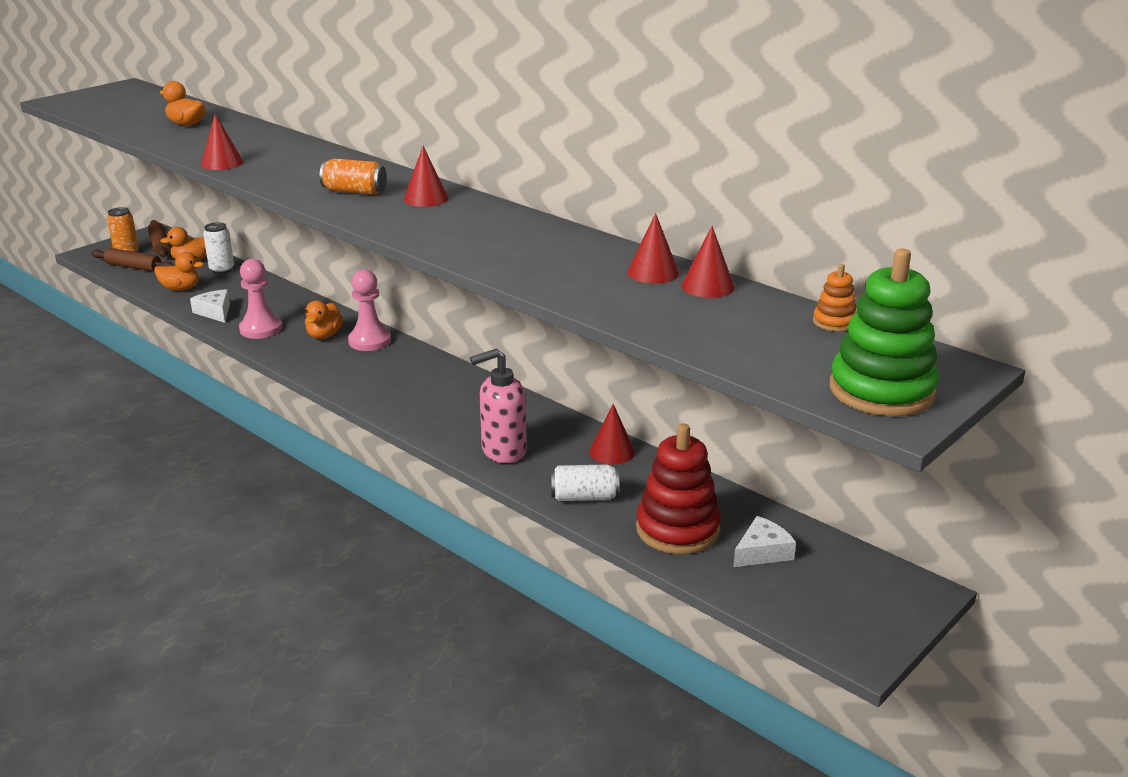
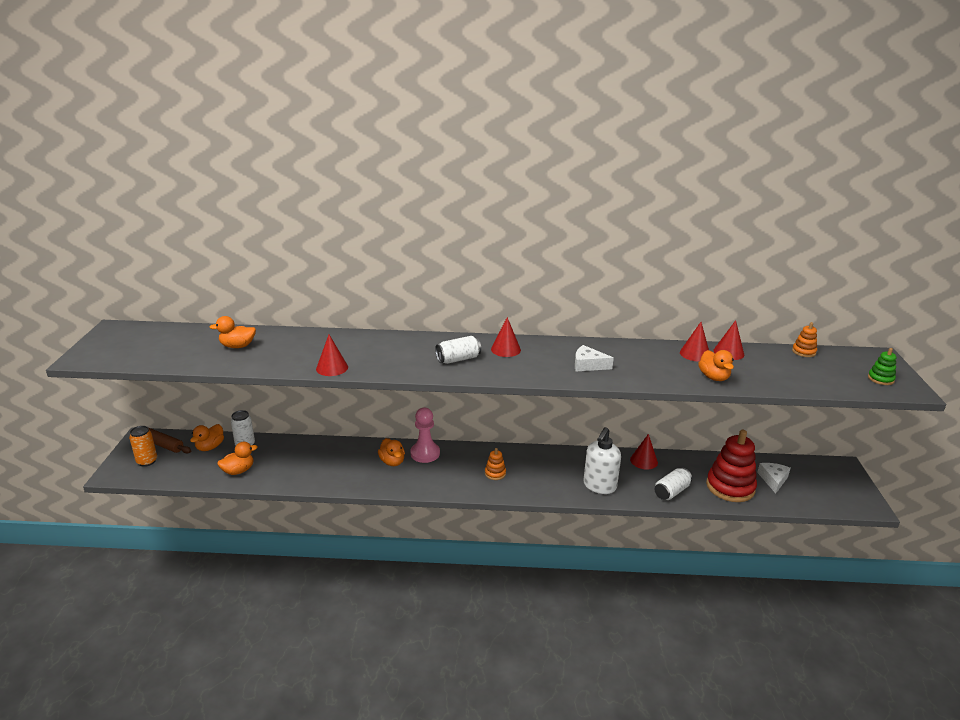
camera: 40 degrees left, 0 degrees up
(133, 267) = (172, 469): brown rolling pin -> none
(215, 312) = (293, 477): white cheese -> white cheese (588, 365)
(260, 329) = (345, 475): pink pawn -> none
(354, 191) = (458, 359): orange can -> white can
(408, 388) = (495, 473): none -> orange stacking toy
(503, 451) = (599, 486): pink soap dispenser -> white soap dispenser
(613, 301) = (713, 377): none -> orange duck
(881, 391) = (880, 379): green stacking toy -> green stacking toy, size x0.46

